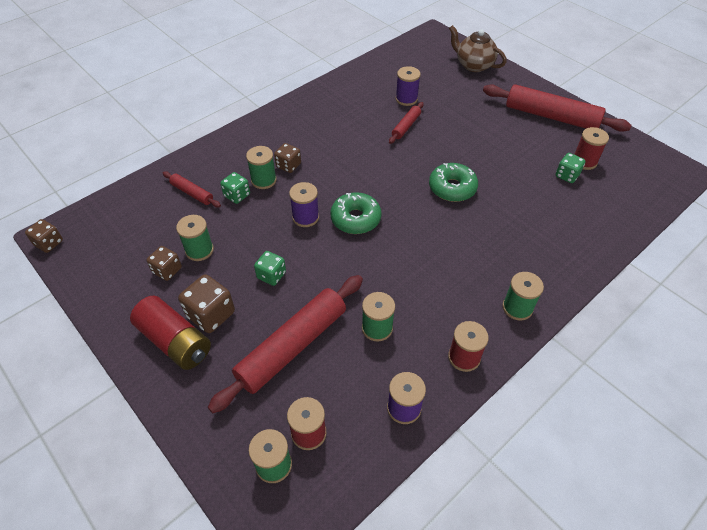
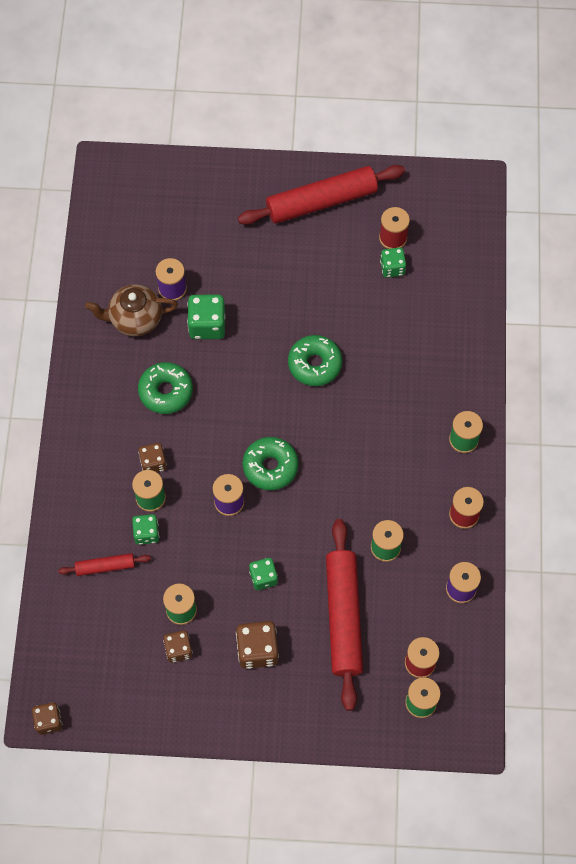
camera: 45 degrees left, 15 degrees up
(175, 341) = (258, 693): red battery -> none
(341, 139) = (166, 391): none -> green donut
(406, 126) = (207, 325): red rolling pin -> green dice
(473, 65) = (189, 185): brown teapot -> brown teapot (134, 319)

